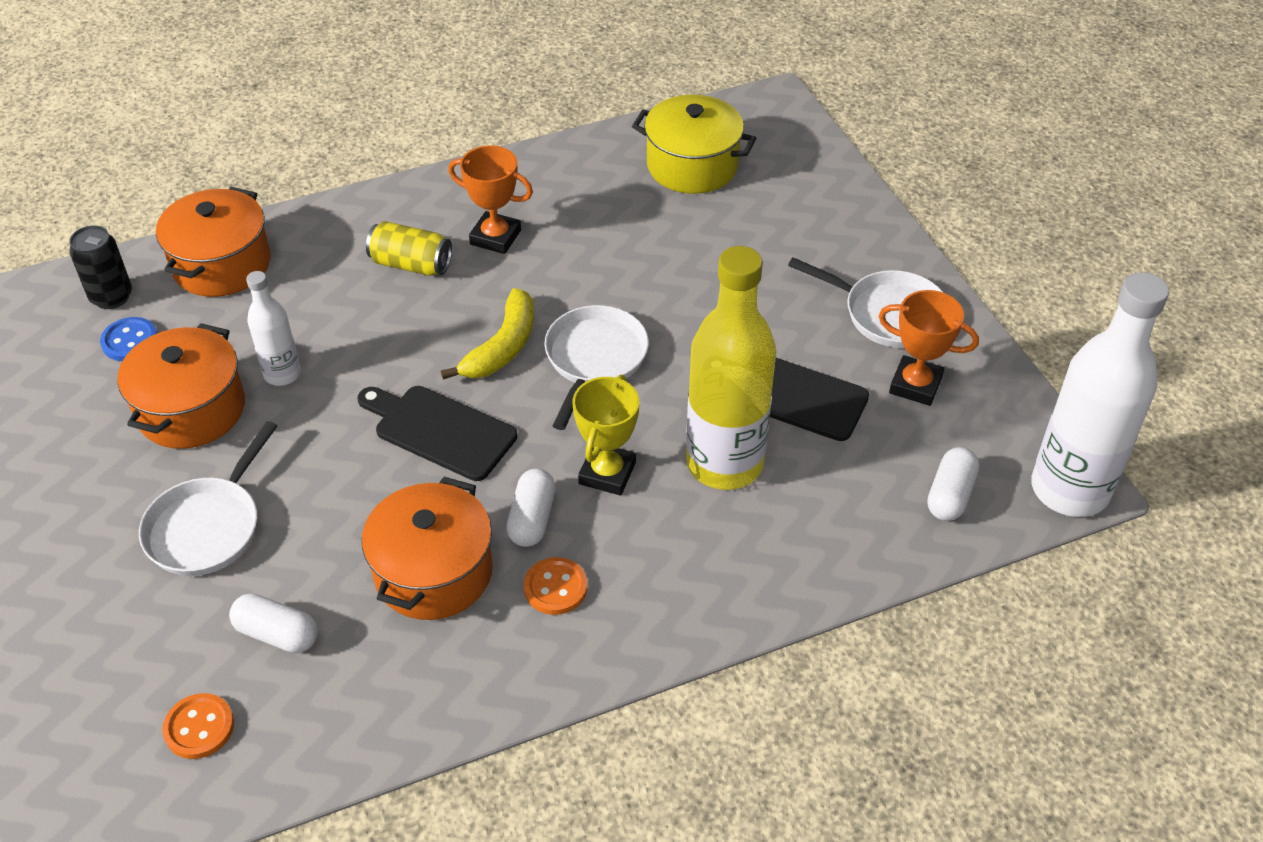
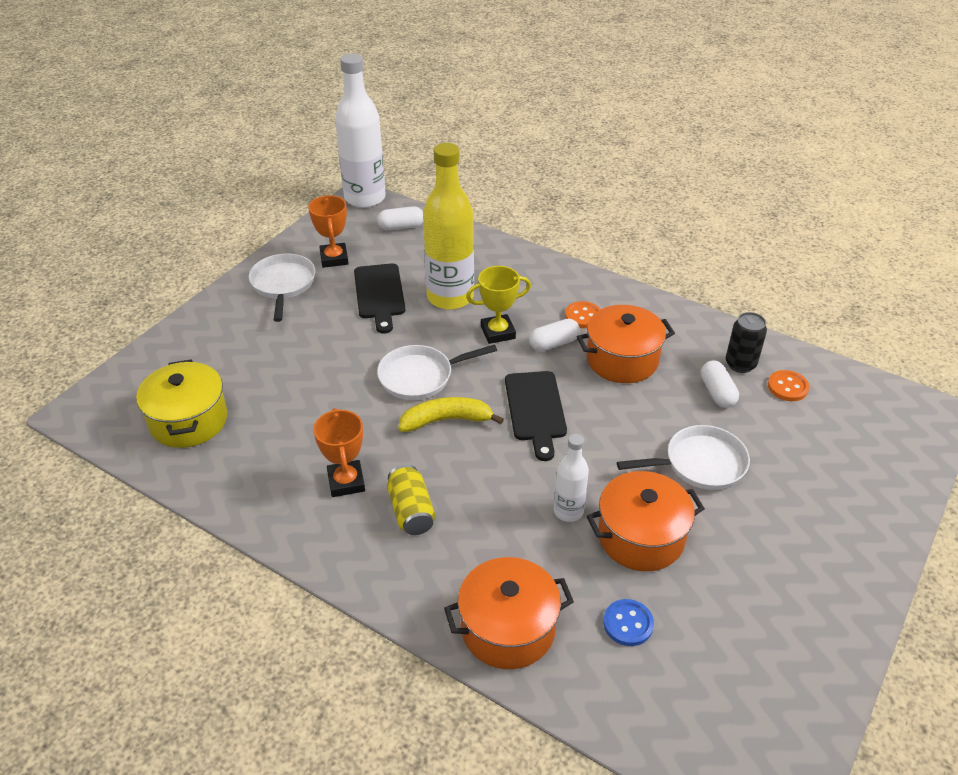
camera: 125 degrees left, 5 degrees down
(111, 297) = (604, 676): black can -> black can (740, 364)

